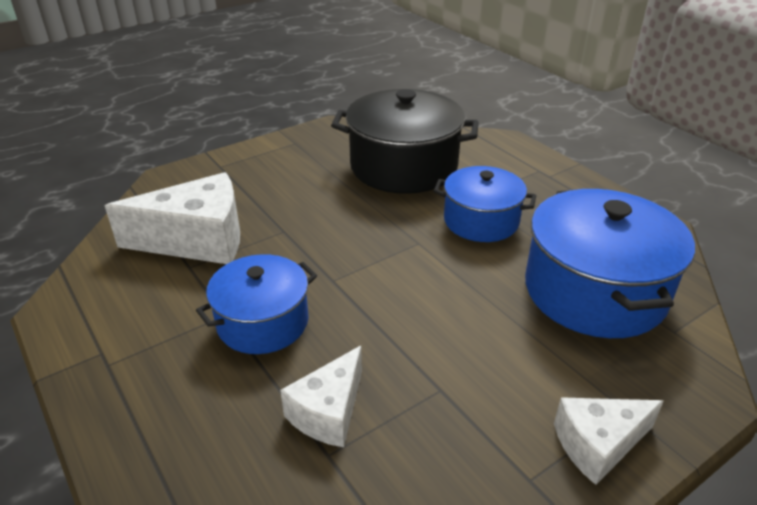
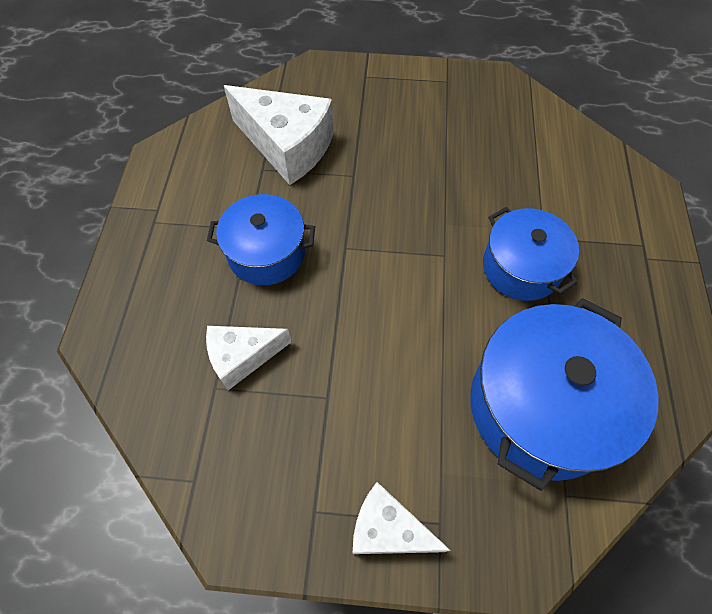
camera: 40 degrees right, 25 degrees up
(404, 166) = (515, 163): black pot -> none

